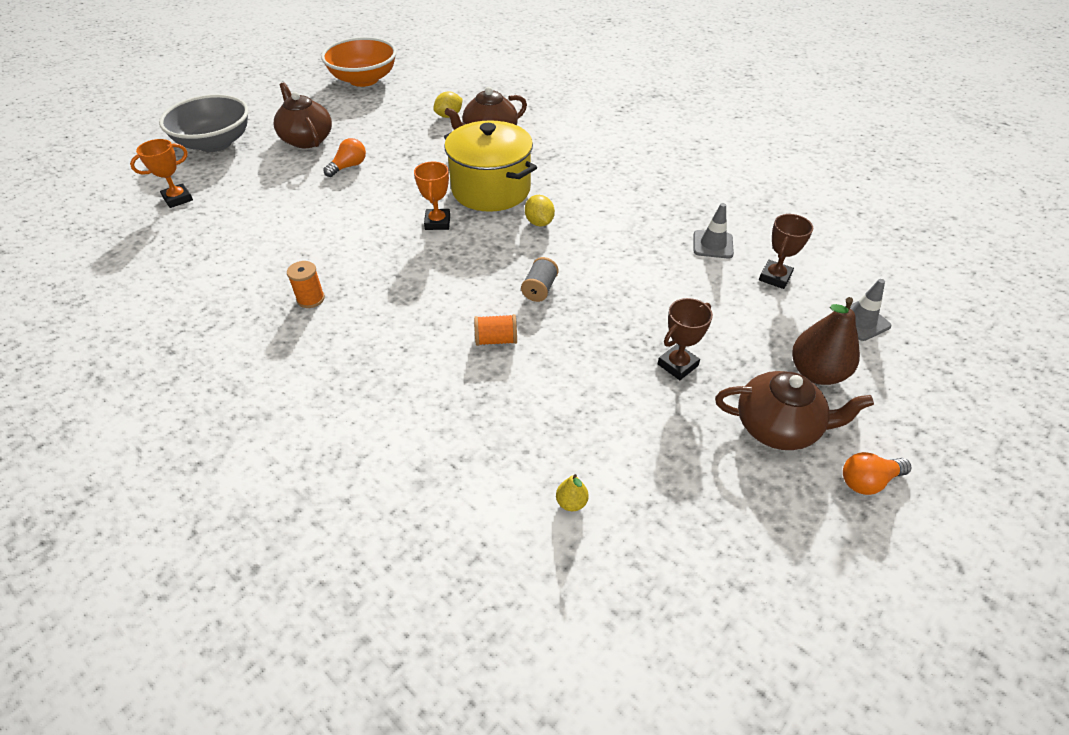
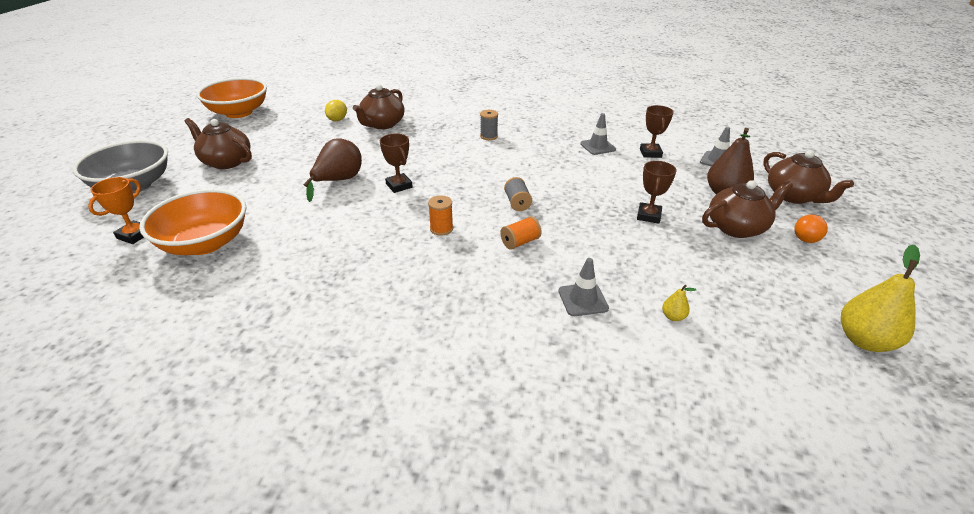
camera: 30 degrees left, 10 degrees down
(221, 228) = (205, 243): none -> orange bowl
(311, 299) = (345, 265): orange spool -> orange spool (441, 229)
(348, 166) = (285, 170): orange light bulb -> none
(385, 196) = (338, 181): none -> brown pear
(437, 222) = (399, 186): orange trophy -> brown trophy
(491, 190) = (418, 155): yellow pot -> none
(495, 436) = (583, 299): none -> grey traffic cone
(539, 222) = (475, 165): yellow lemon -> none
(591, 187) = (488, 136): none -> grey spool
(777, 649) = (864, 340): none -> yellow pear
(917, 416) = (793, 196): none -> brown teapot

